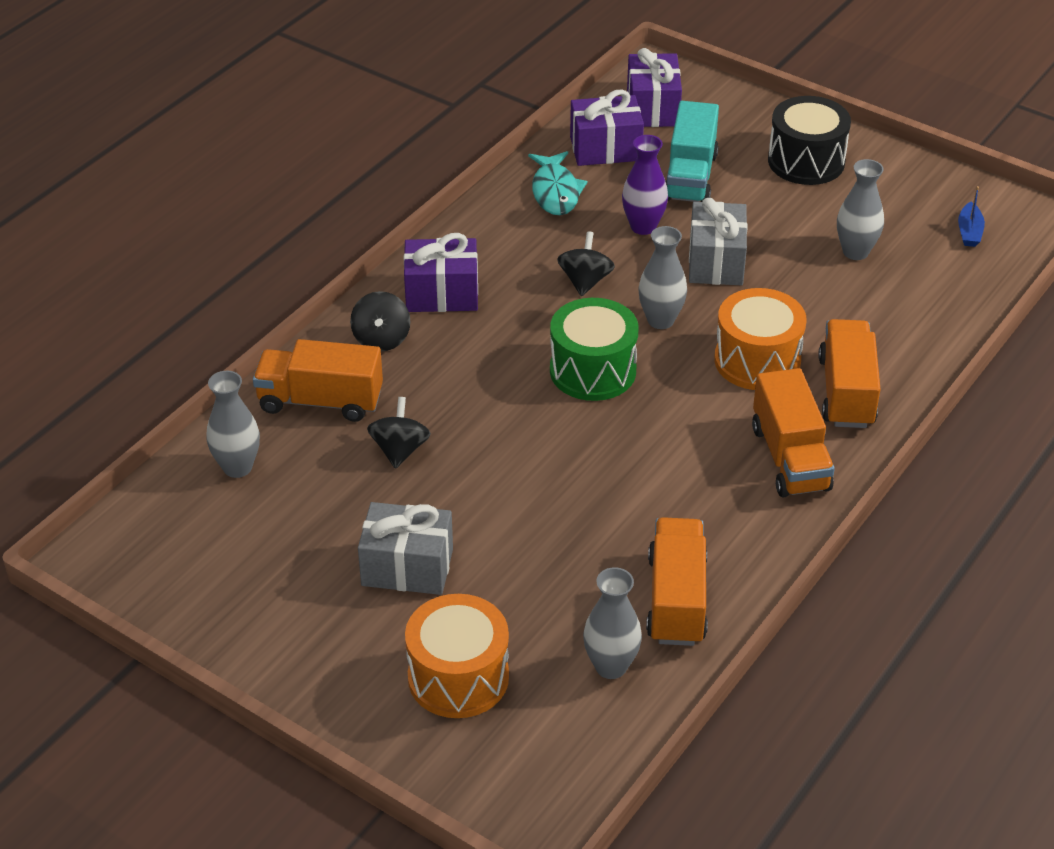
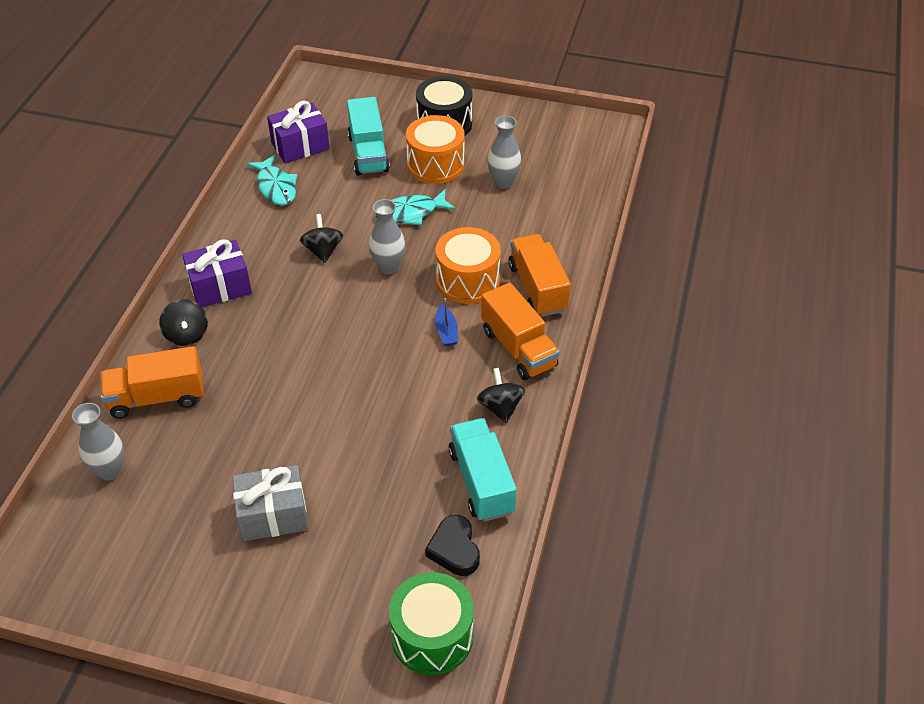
camera: 20 degrees left, 5 degrees up
(400, 450) = (233, 421): black spinning top -> black spinning top (500, 407)
(458, 677) = (345, 594): orange drum -> orange drum (435, 164)
(593, 371) = (354, 318): green drum -> green drum (432, 636)
(611, 666) = (454, 549): grey vase -> black heart
(643, 226) = (349, 199): purple vase -> none
(652, 108) = (322, 108): purple gift -> none
(676, 600) = (481, 482): orange truck -> turquoise truck
(716, 262) = (410, 213): grey gift -> turquoise fish
(969, 232) = (573, 150): blue boat -> blue boat (446, 331)

